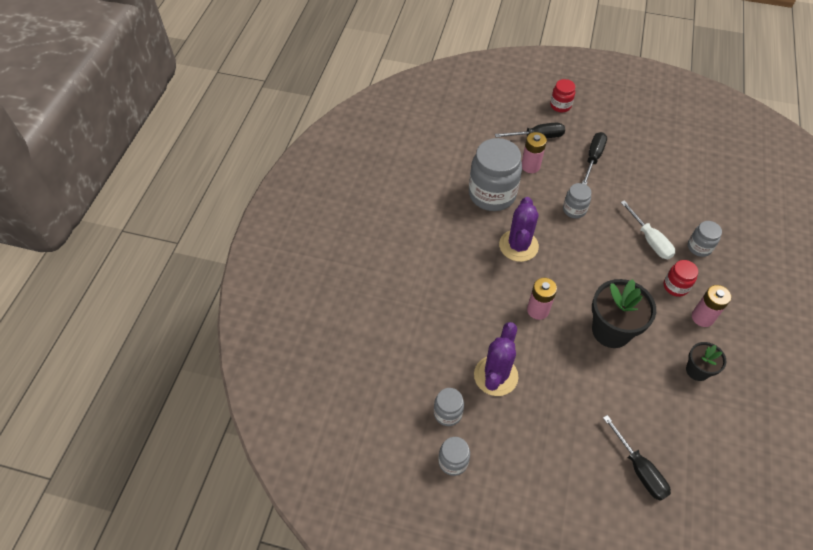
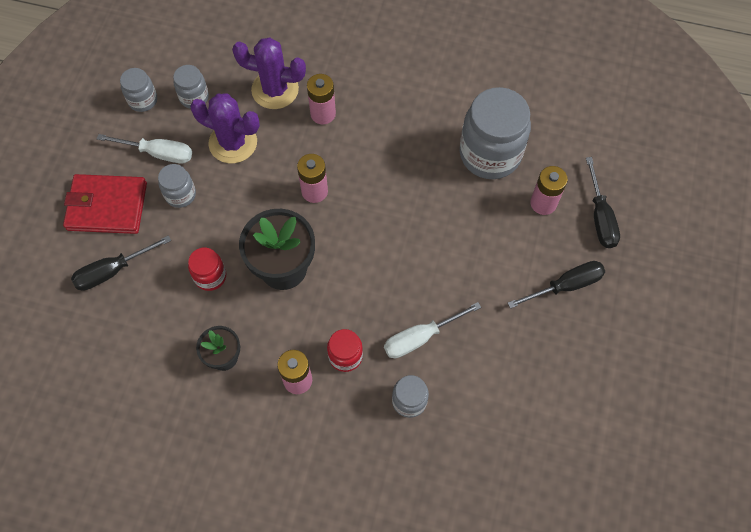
camera: 90 degrees right, 10 degrees up
(461, 305) = (323, 114): none -> pink battery
(512, 441) = (158, 153): none -> white screwdriver
(518, 246) = (408, 178): purple cactus -> purple cactus (275, 90)
(560, 105) = (668, 254): red jar -> red jar (210, 276)
(574, 210) = (469, 249): grey jar -> grey jar (180, 195)
(574, 482) = (107, 206): none -> red wallet
(593, 158) = (565, 285): black screwdriver -> black screwdriver turned 45 degrees counterclockwise

